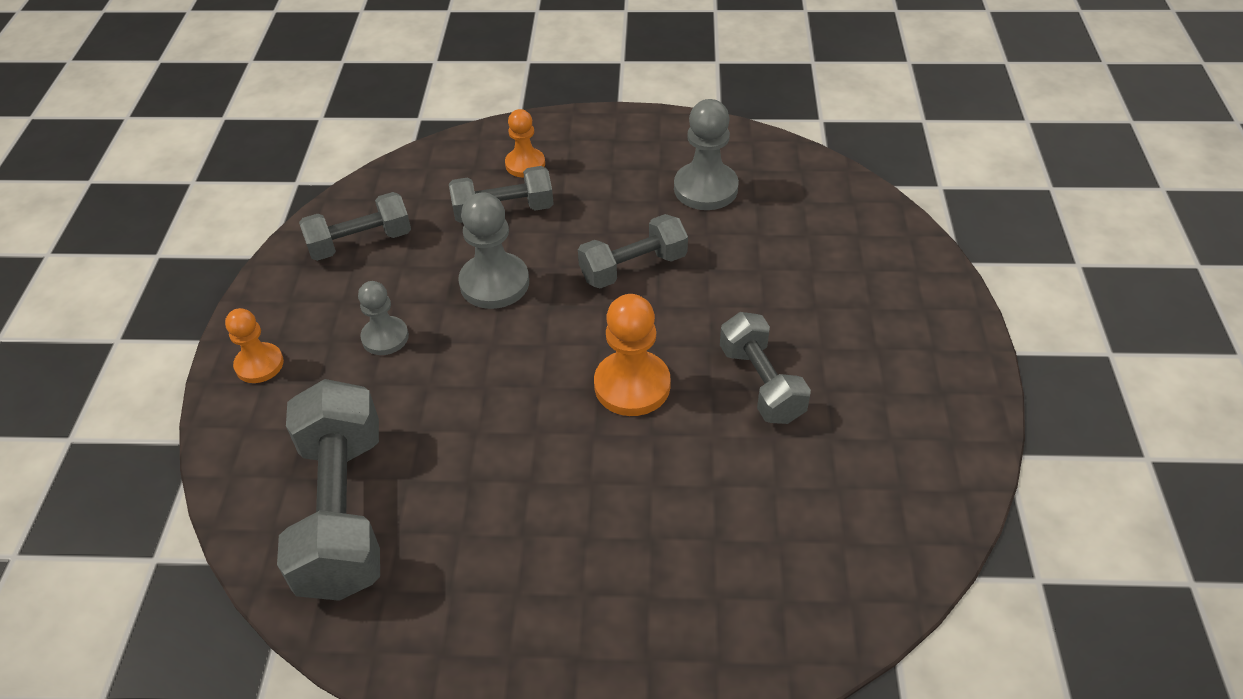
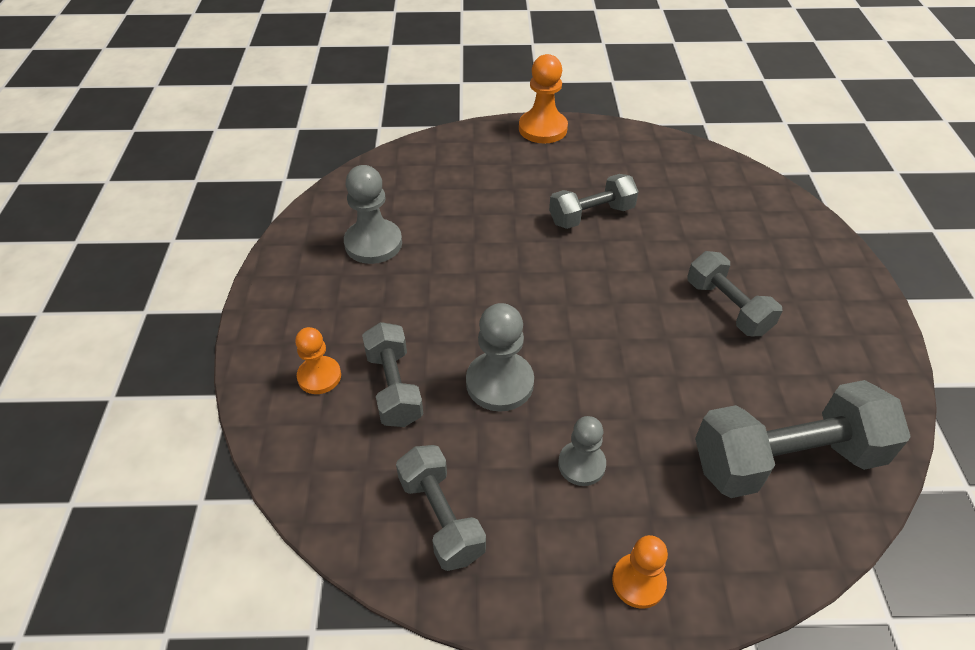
camera: 95 degrees left, 0 degrees up
(632, 385) = (607, 282): orange pawn -> orange pawn (543, 129)
(633, 267) = (475, 286): grey dumbbell -> grey dumbbell (727, 307)

